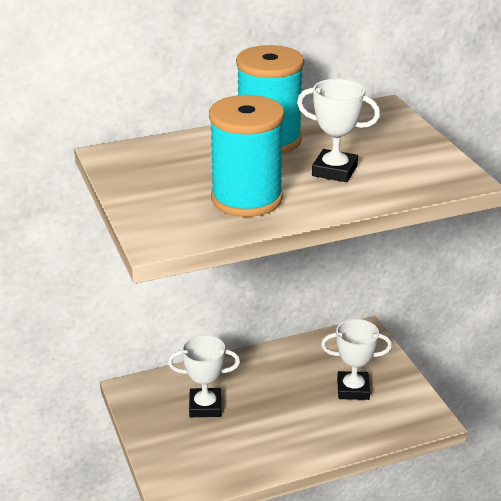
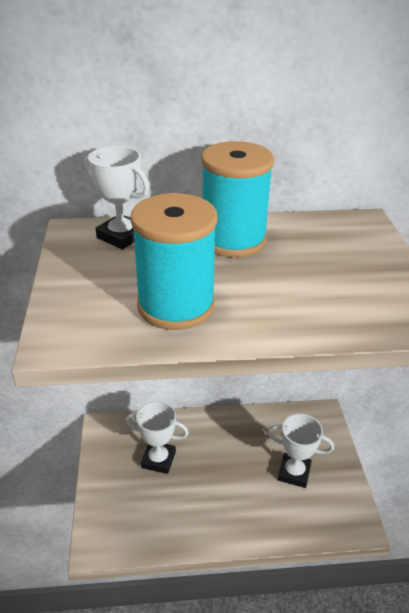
camera: 15 degrees right, 5 degrees up
(334, 171) = (284, 287): white trophy -> white trophy (121, 236)

